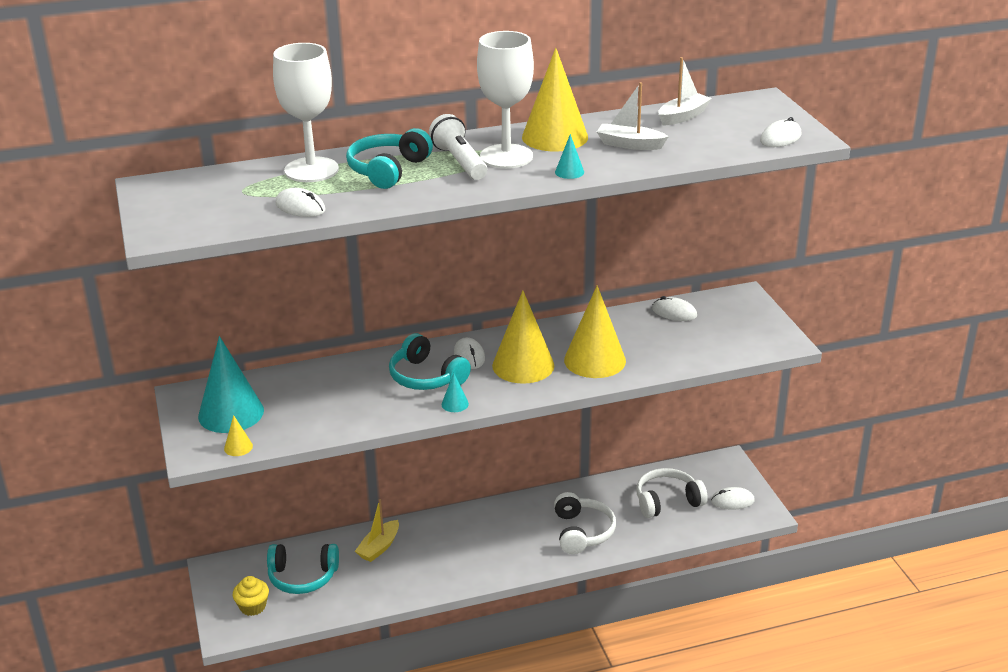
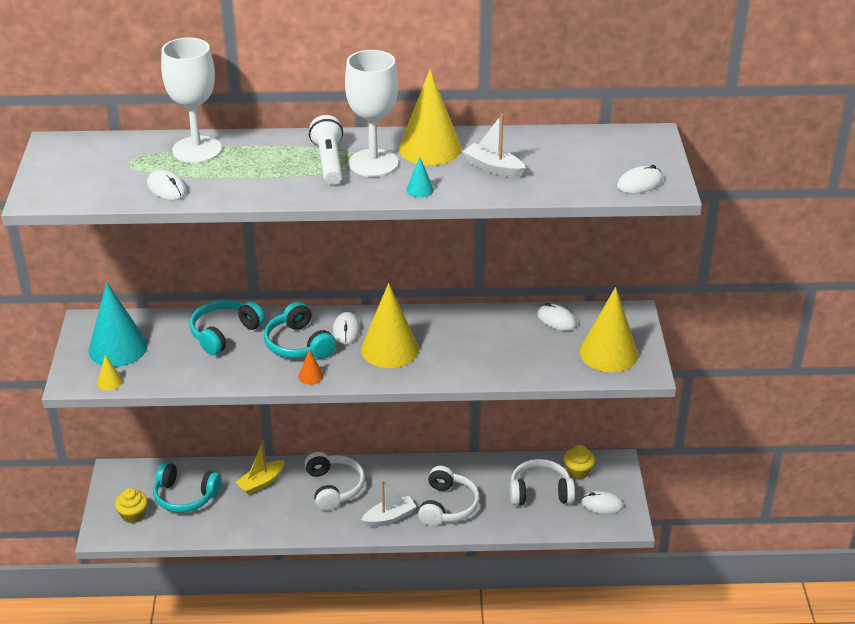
camera: 15 degrees right, 5 degrees up
(388, 170) = (262, 161): turquoise headphones -> turquoise headphones (224, 333)
(455, 404) = (311, 376): turquoise cone -> orange cone
(458, 537) = (334, 487): none -> white headphones
(594, 360) = (457, 356): yellow cone -> yellow cone (608, 353)
(683, 116) = (562, 144): white boat -> white boat (389, 517)
(695, 475) = (578, 471): none -> yellow cupcake

